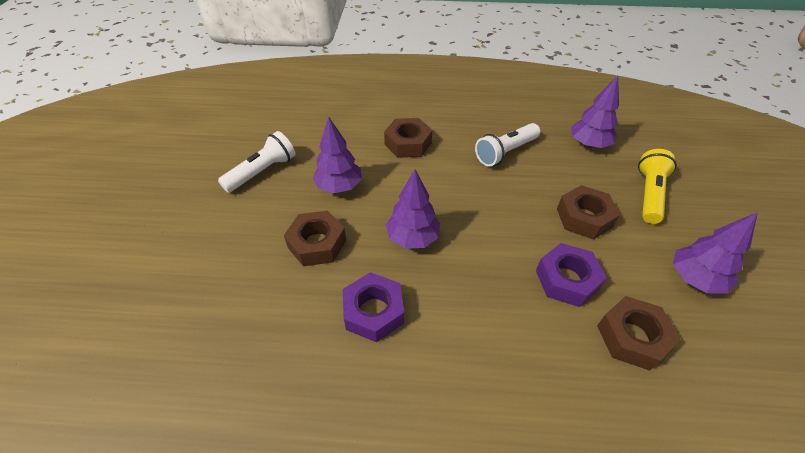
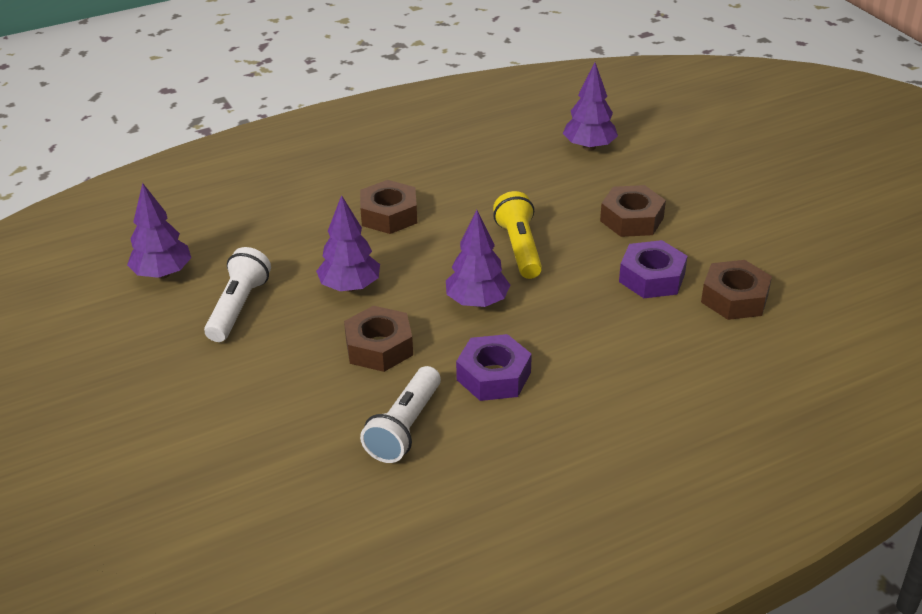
camera: 30 degrees left, 10 degrees down
(505, 152) = (508, 185): white flashlight -> white flashlight (405, 427)
(648, 194) = (678, 175): yellow flashlight -> yellow flashlight (519, 248)
(694, 279) = (758, 233): purple tree -> purple tree (162, 274)

